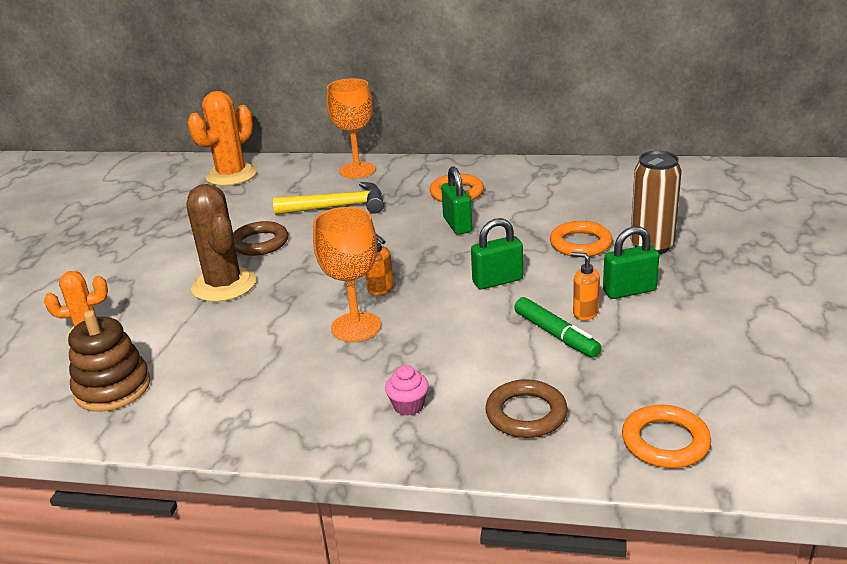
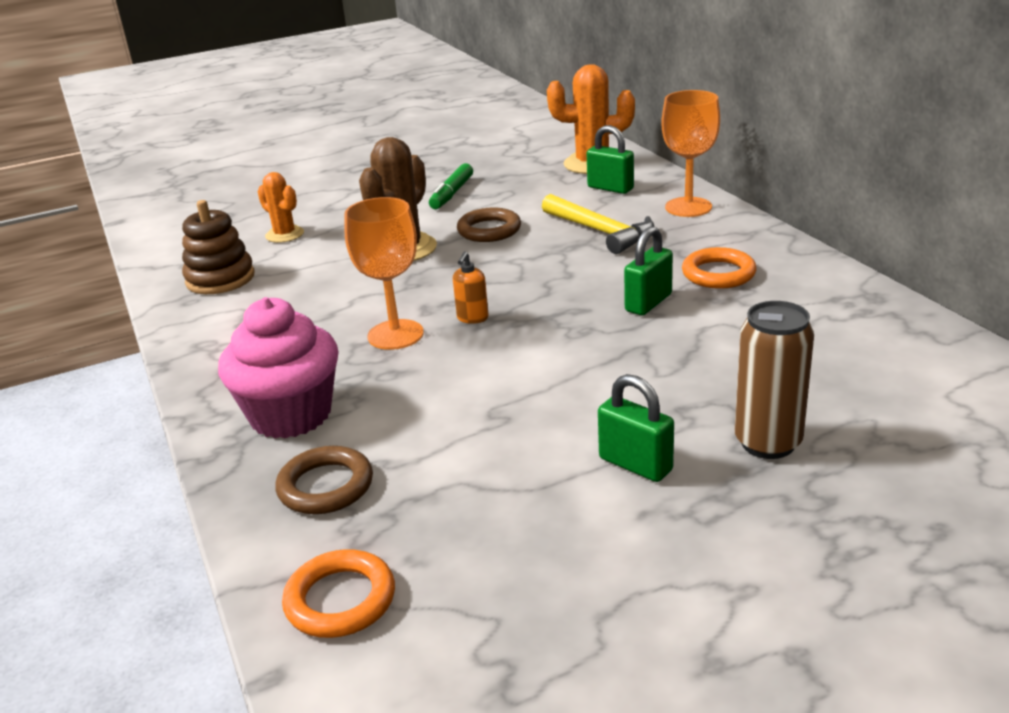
camera: 55 degrees right, 0 degrees up
(408, 406) = (291, 415): pink cupcake -> pink cupcake, size x2.43
(497, 281) = (559, 372): green padlock -> green padlock (610, 188)
(556, 335) = (488, 449): green marker -> green marker (452, 193)
(580, 244) = (706, 391): orange ring -> none
(585, 313) = (552, 451): orange soap dispenser -> none

